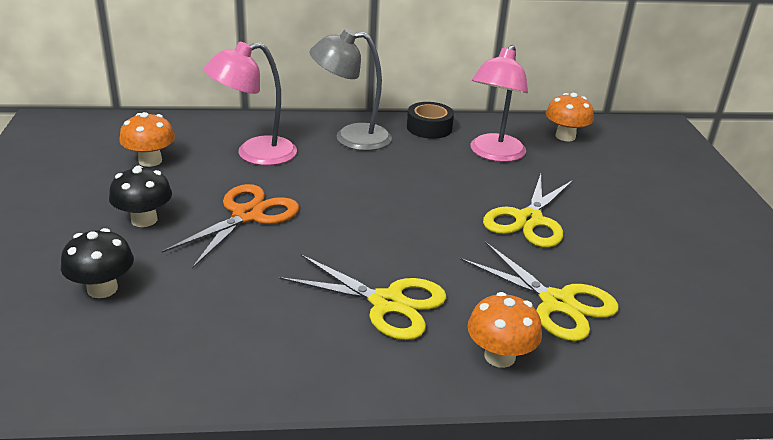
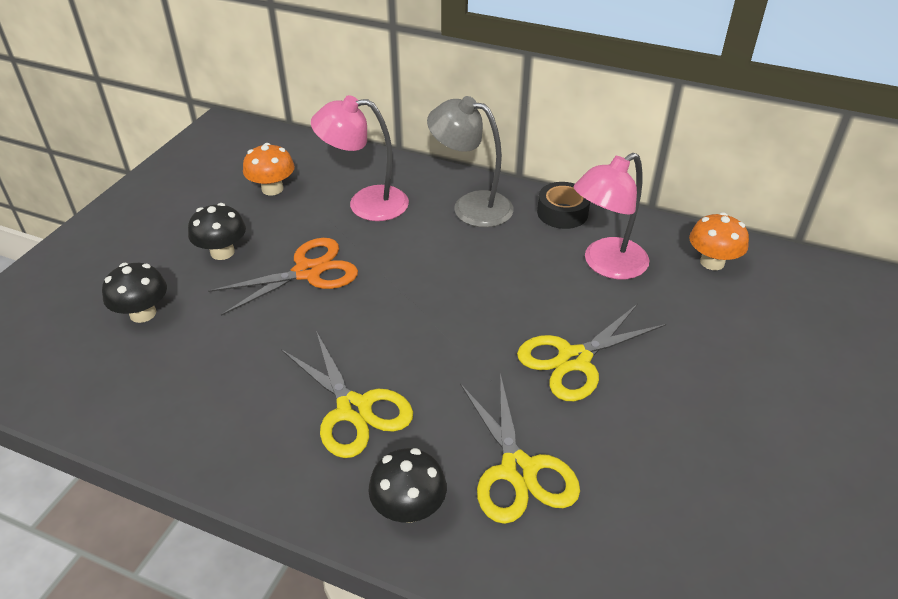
camera: 30 degrees right, 10 degrees up
(499, 356) = (409, 508): orange mushroom -> black mushroom

